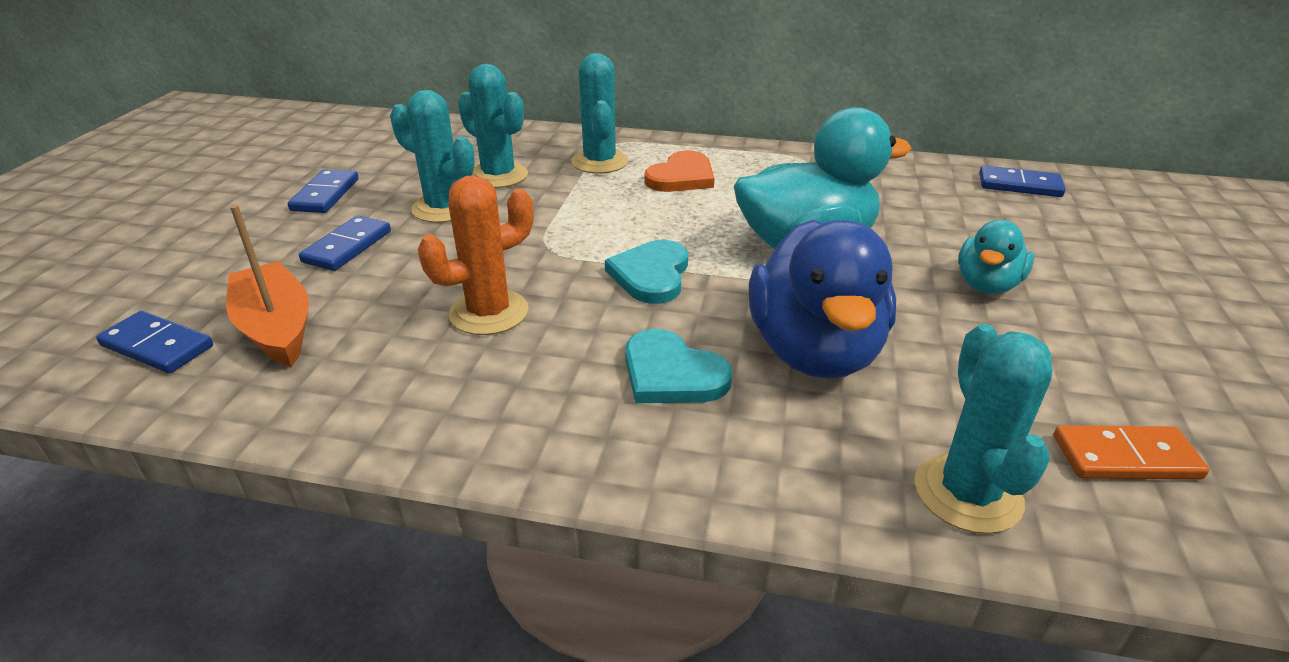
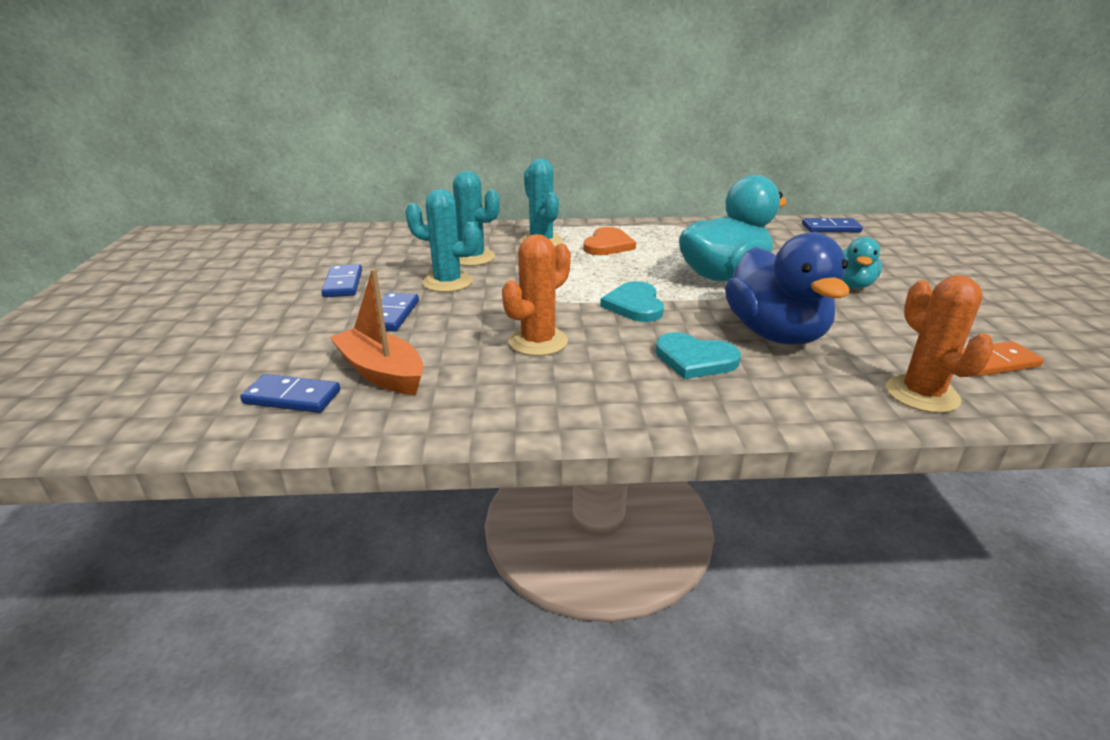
camera: 15 degrees left, 5 degrees down
(967, 493) = (922, 394): turquoise cactus -> orange cactus

